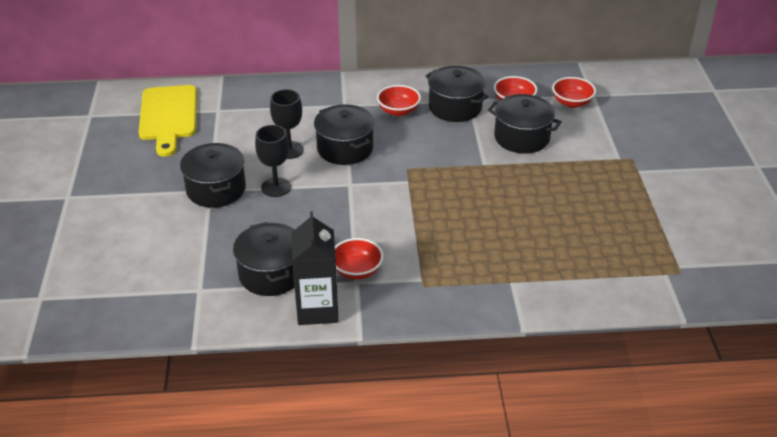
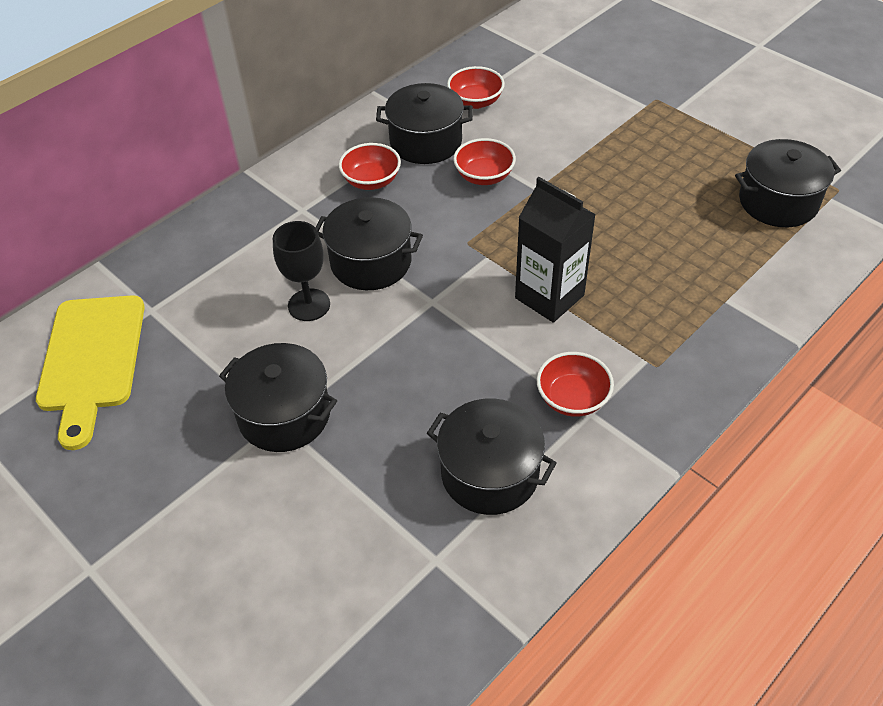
camera: 40 degrees left, 10 degrees up
(168, 116) = (91, 360): yellow cutting board -> yellow cutting board turned 45 degrees clockwise
(276, 187) = (354, 362): black goblet -> none
(317, 309) = (594, 477): black carton -> black carton (549, 296)
(522, 137) = (533, 137): black pot -> black pot (778, 202)
(572, 102) = (530, 71): red bowl -> red bowl (484, 176)

